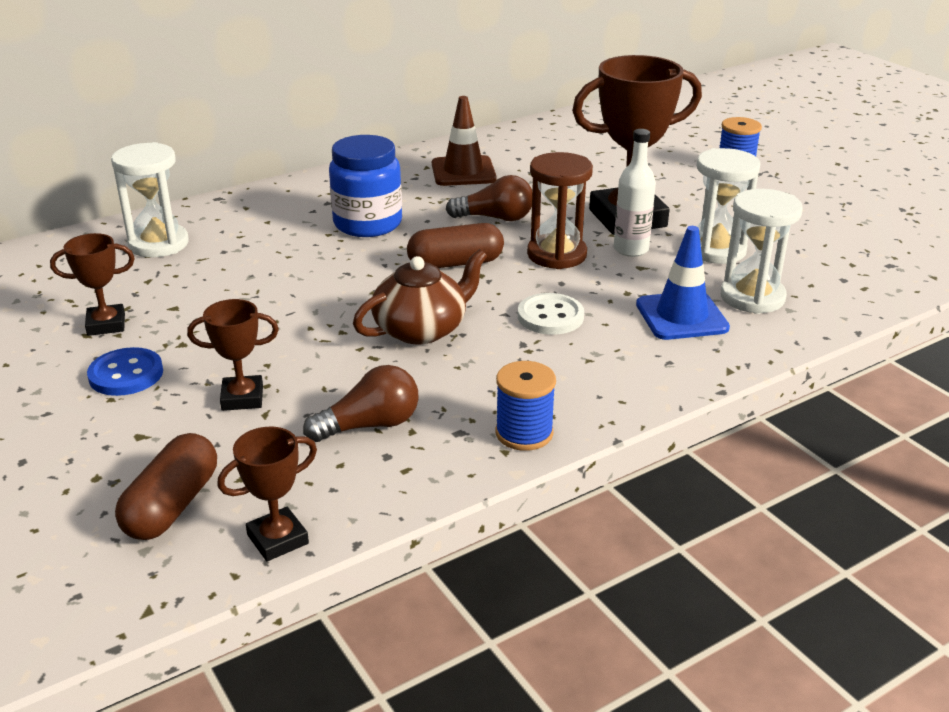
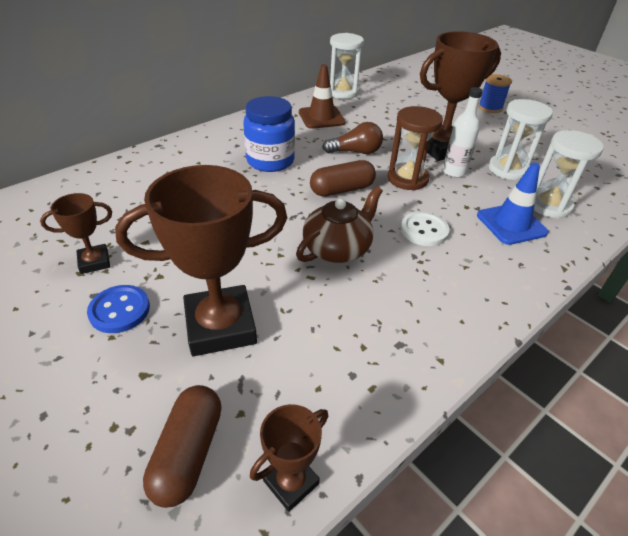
camera: 10 degrees left, 10 degrees up
(159, 244) = (122, 185): white hourglass -> white hourglass (343, 92)
(242, 398) = (220, 326): brown trophy -> brown trophy, size x2.01
(370, 425) = (329, 344): brown light bulb -> none
(524, 433) = (448, 340): blue spool -> none

